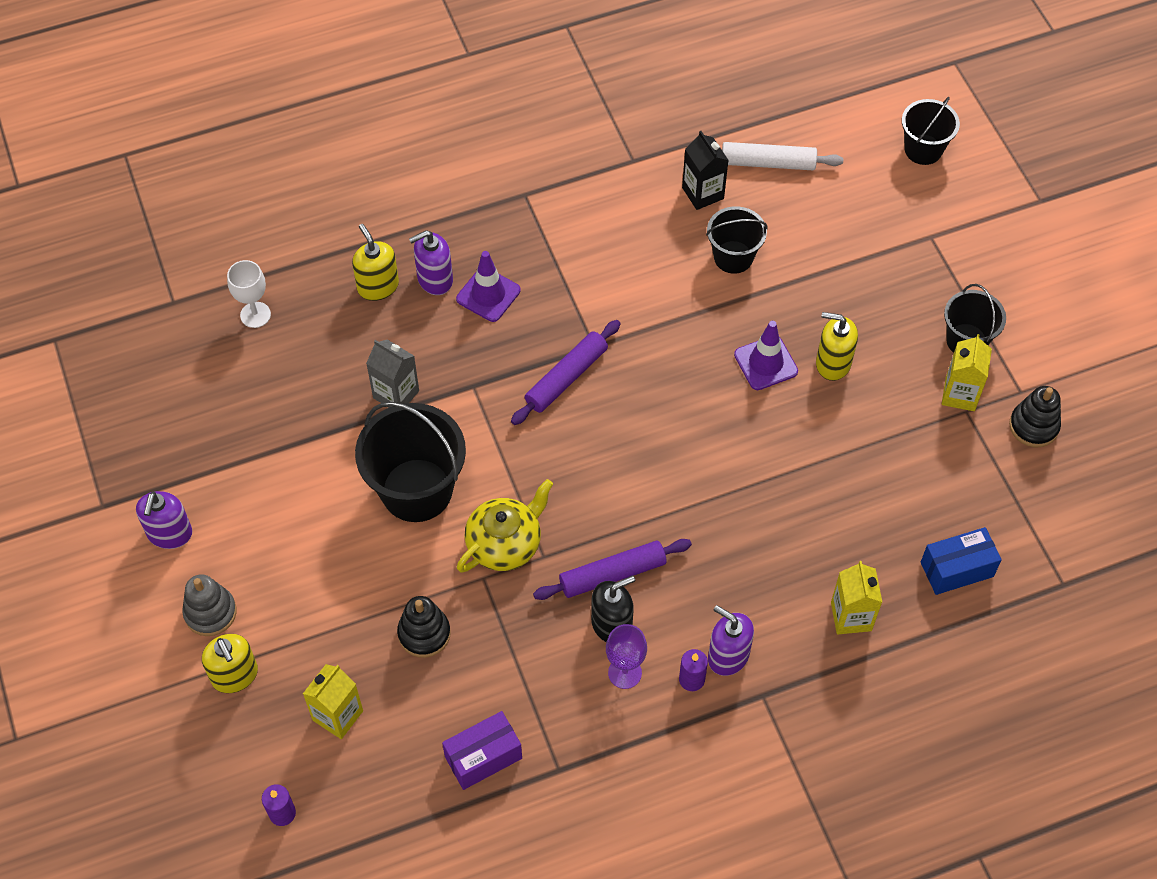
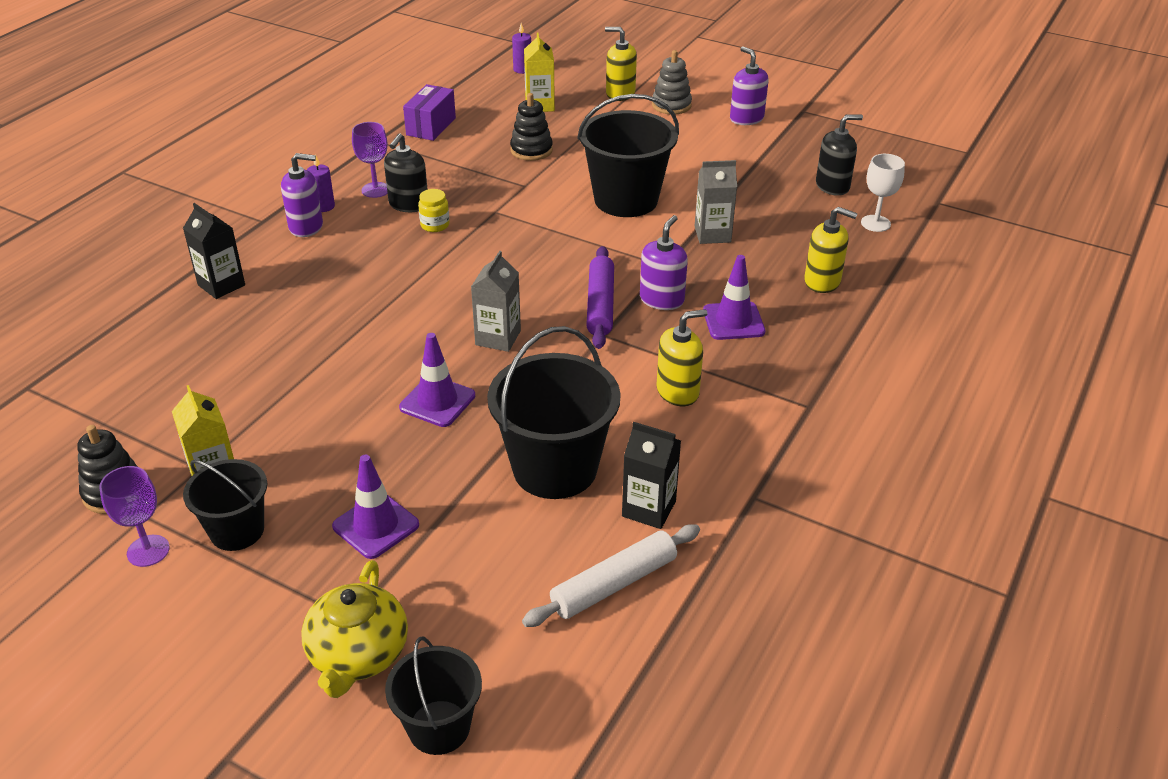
camera: 140 degrees right, 20 degrees down
(226, 381) = (832, 186): none -> black soap dispenser
(435, 279) = (788, 308): purple soap dispenser -> purple soap dispenser (662, 299)
(505, 543) = (530, 205): yellow teapot -> yellow teapot (358, 655)
(612, 574) = (435, 225): purple rolling pin -> yellow jar
(673, 396) = (498, 338): none -> grey carton
(733, 257) = (555, 468): black bucket -> black bucket, size x1.69
(833, 363) = (370, 435): yellow soap dispenser -> yellow soap dispenser (677, 391)
(851, 616) = (221, 285): yellow carton -> black carton
(877, 288) = (376, 526): none -> purple traffic cone
(956, 569) = (141, 351): blue box -> none
(1030, 361) = (148, 551): none -> purple goblet

